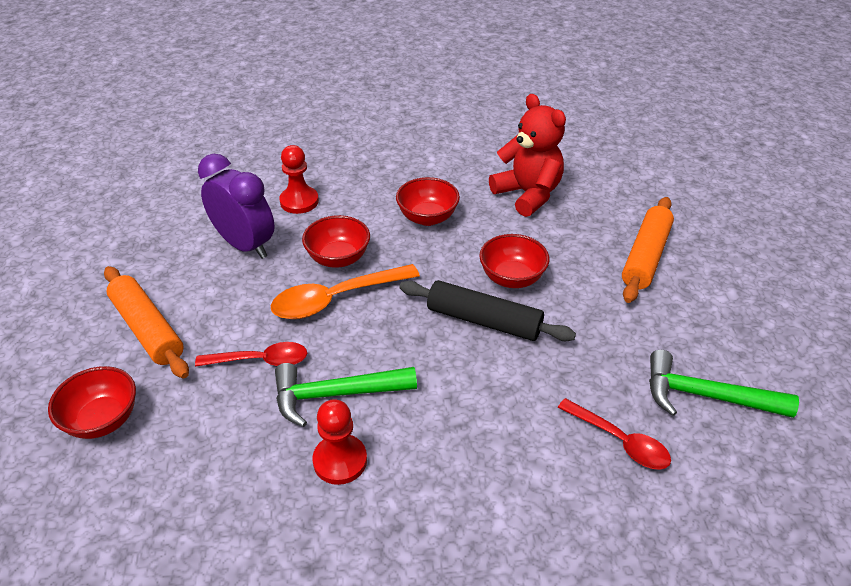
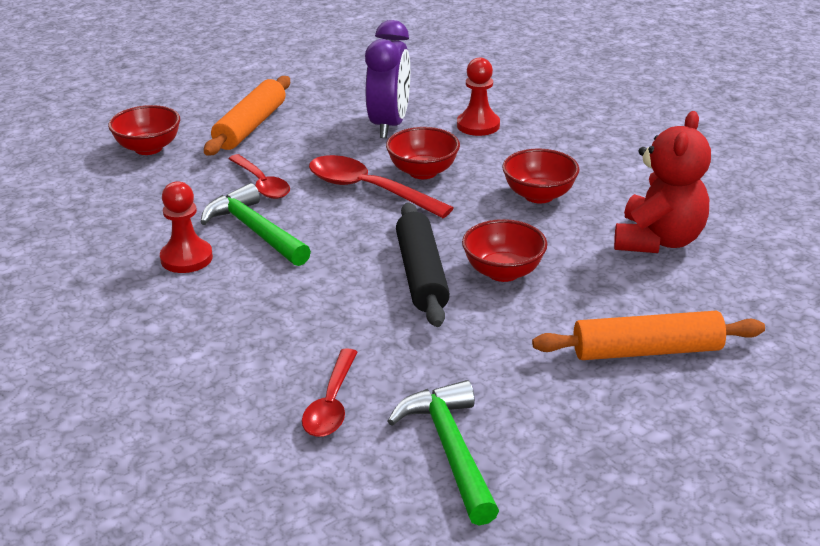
camera: 60 degrees right, 10 degrees down
(335, 299) = (368, 190): orange spoon -> red spoon

